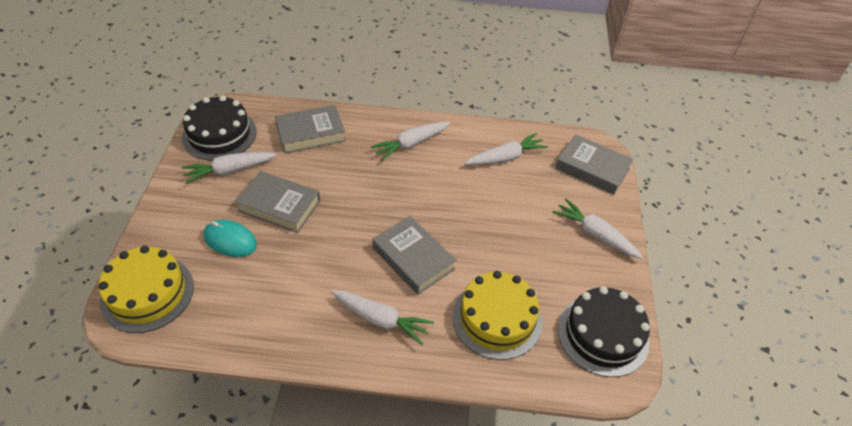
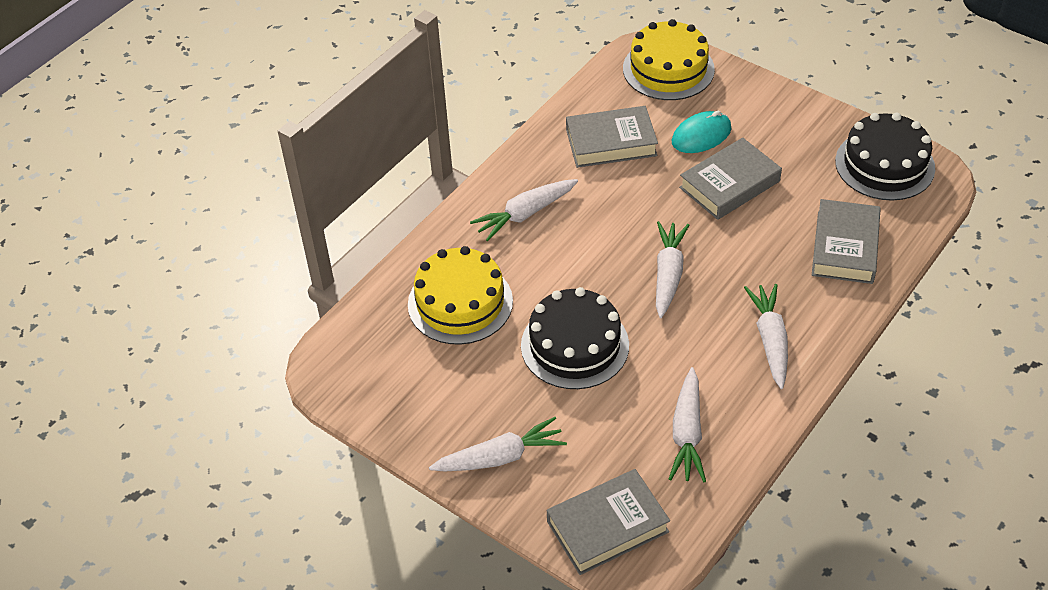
camera: 125 degrees right, 0 degrees up
(230, 170) = (812, 159): white carrot -> white carrot (668, 274)
(413, 258) = (582, 267): grey book -> grey book (611, 142)
(603, 335) = (376, 381): black cake -> black cake (575, 345)

